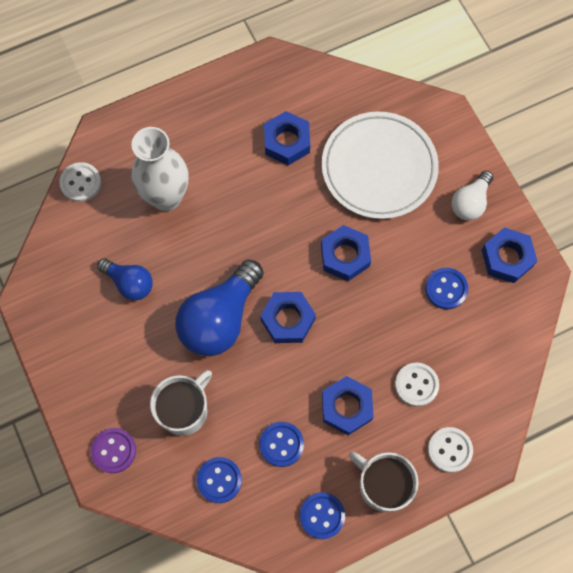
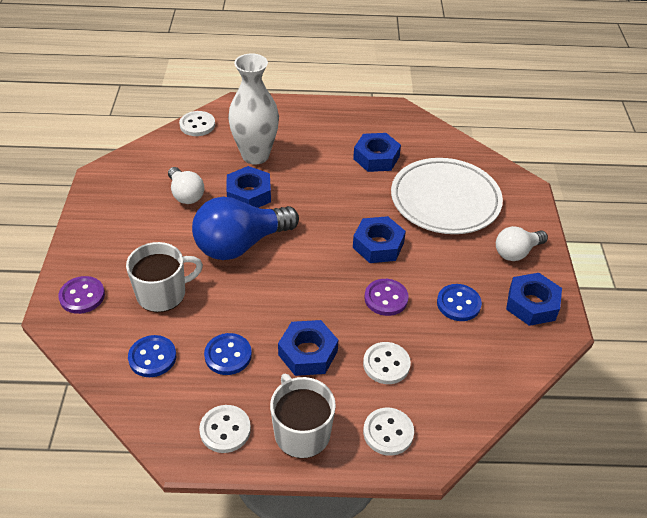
camera: 25 degrees right, 25 degrees down
(129, 283) = (186, 194): blue light bulb -> white light bulb
(288, 320) = (298, 268): blue nut -> blue nut (249, 194)
(322, 515) = (225, 430): blue button -> white button
(382, 314) = (386, 298): none -> purple button

